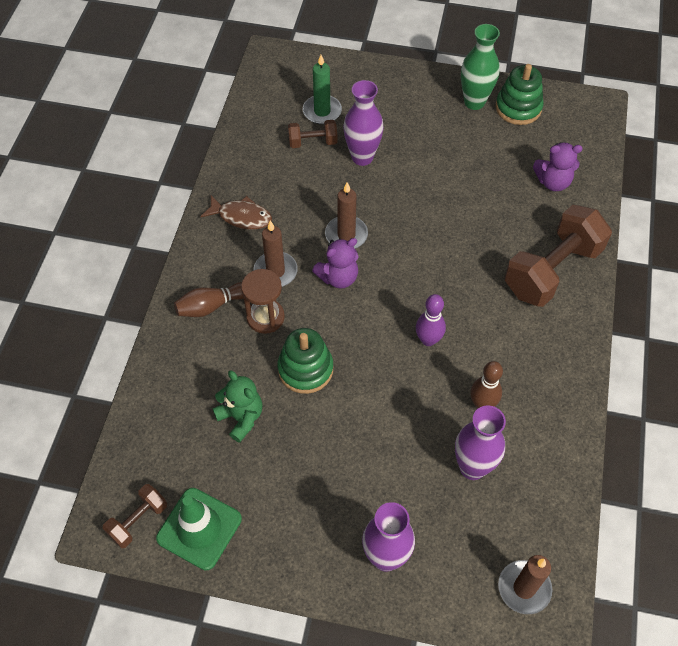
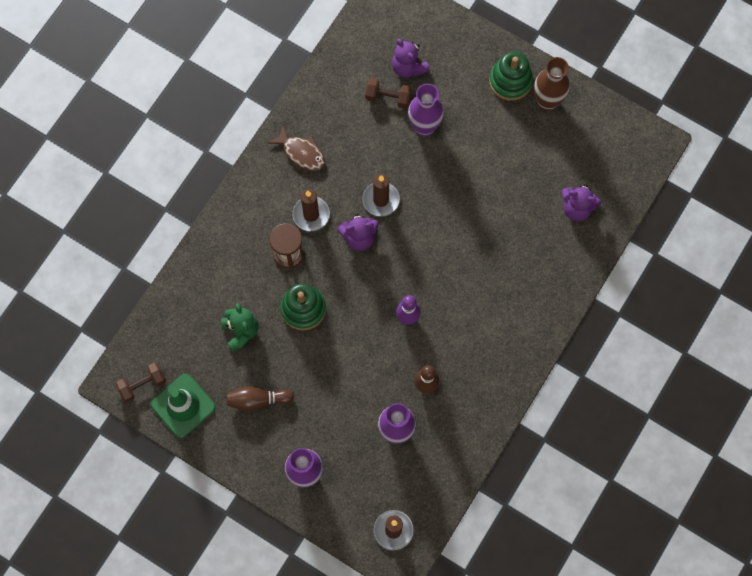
camera: 20 degrees right, 15 degrees up
(211, 306) = (250, 228): brown bowling pin -> brown bowling pin (258, 400)
(322, 111) = (408, 67): green candle -> purple teddy bear
(474, 102) = (547, 102): green vase -> brown vase
(518, 108) = (583, 122): green stacking toy -> green stacking toy (510, 81)
(552, 270) = (535, 291): brown dumbbell -> none

